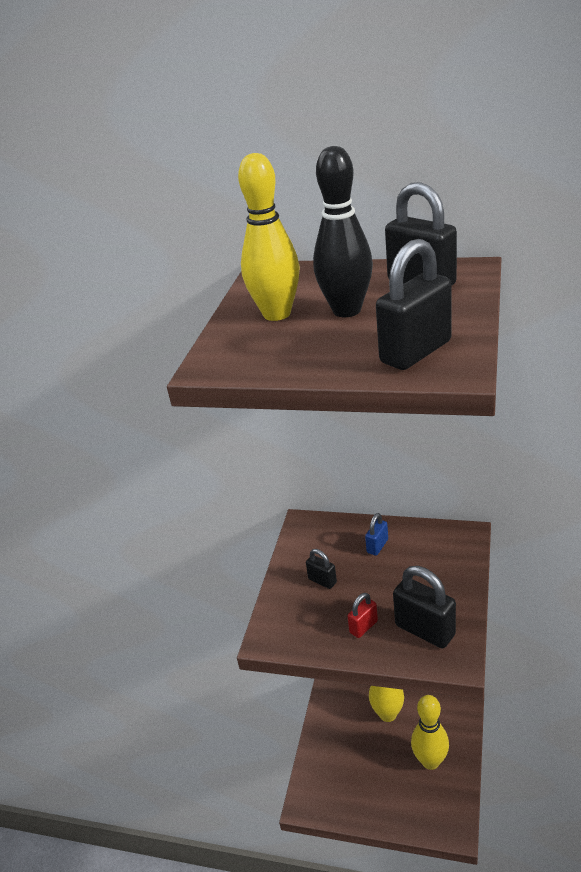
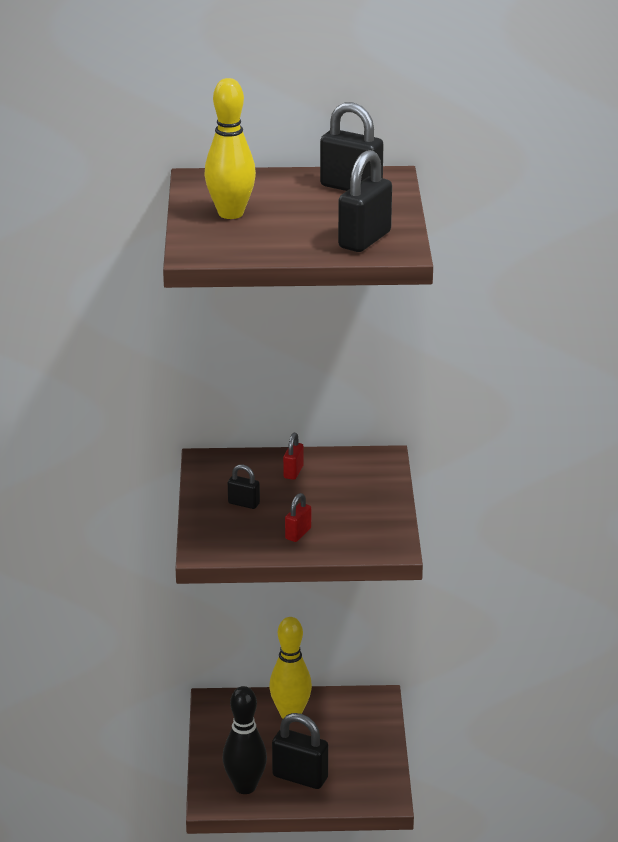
camera: 20 degrees left, 5 degrees down
(347, 310) = (293, 210): black bowling pin -> black bowling pin (245, 787)
(377, 546) = (293, 472): blue padlock -> red padlock
(425, 630) = (359, 531): black padlock -> black padlock (300, 777)
(430, 761) = (349, 748): yellow bowling pin -> none

